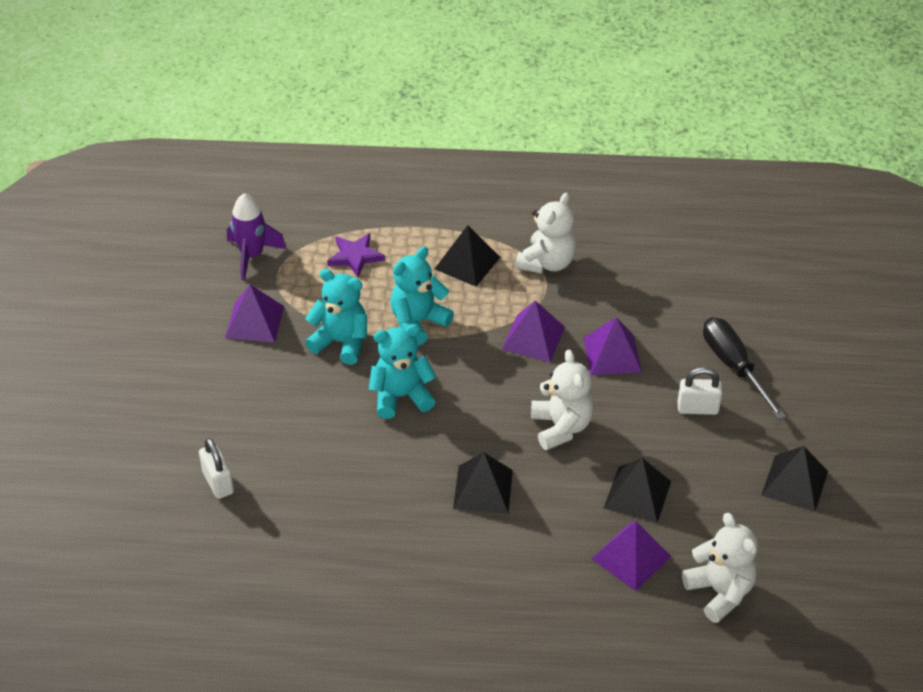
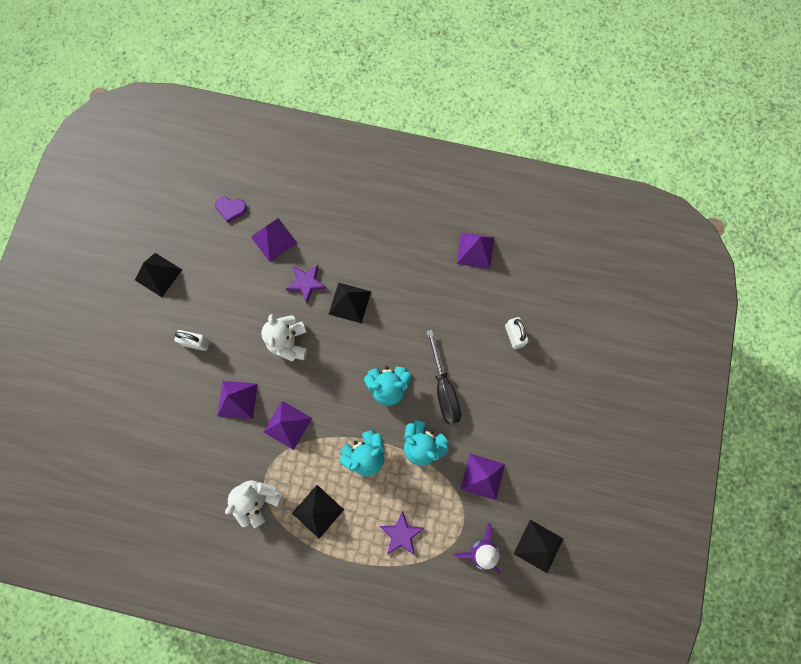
camera: 170 degrees left, 30 degrees up
(290, 591) = (475, 250): none -> purple pyramid
(558, 505) = (306, 283): none -> purple star
(637, 494) = (256, 282): black pyramid -> black pyramid (538, 546)
(720, 592) = (231, 209): white teddy bear -> purple heart
(734, 366) = (159, 374): black screwdriver -> black screwdriver (444, 389)

